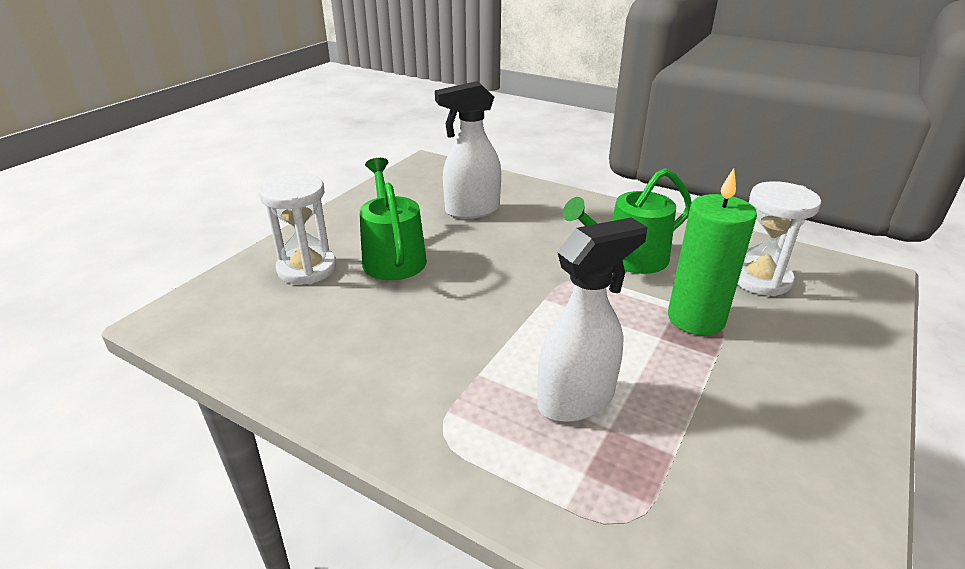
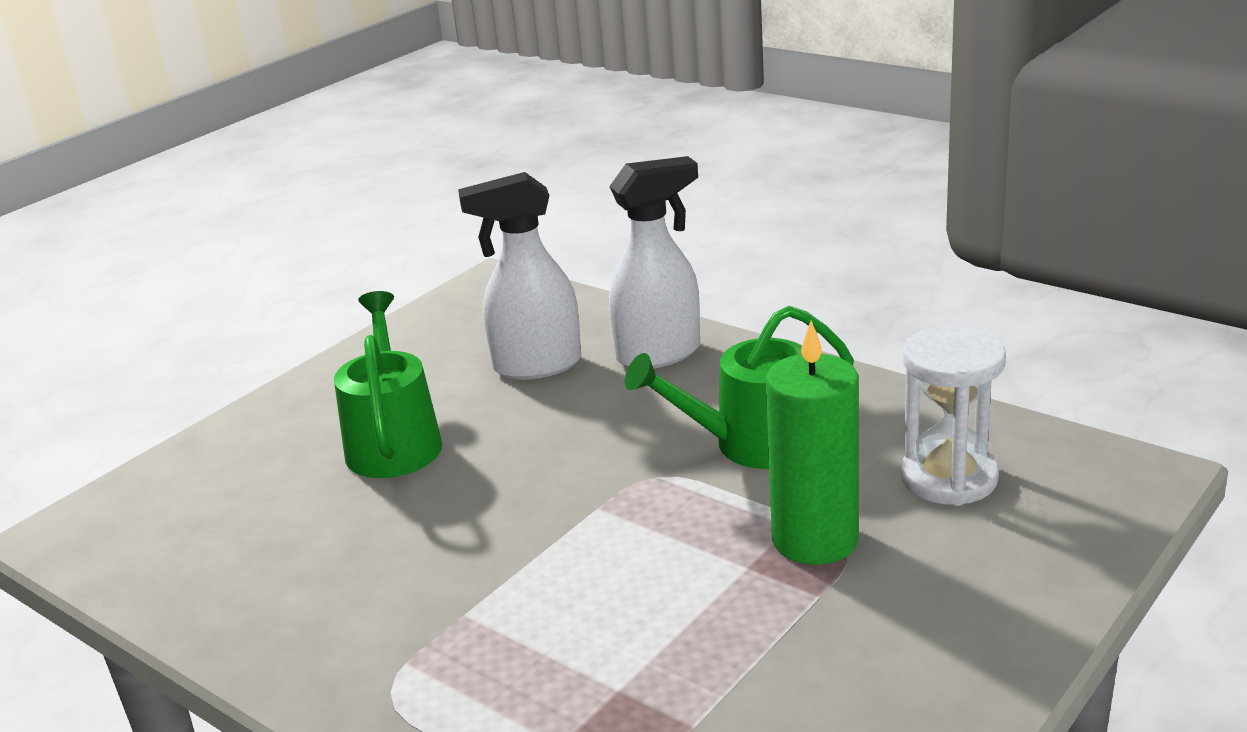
camera: 10 degrees right, 5 degrees down
(307, 269) = (264, 460): white hourglass -> none
(577, 400) = (587, 652): white spray bottle -> white spray bottle (659, 354)

